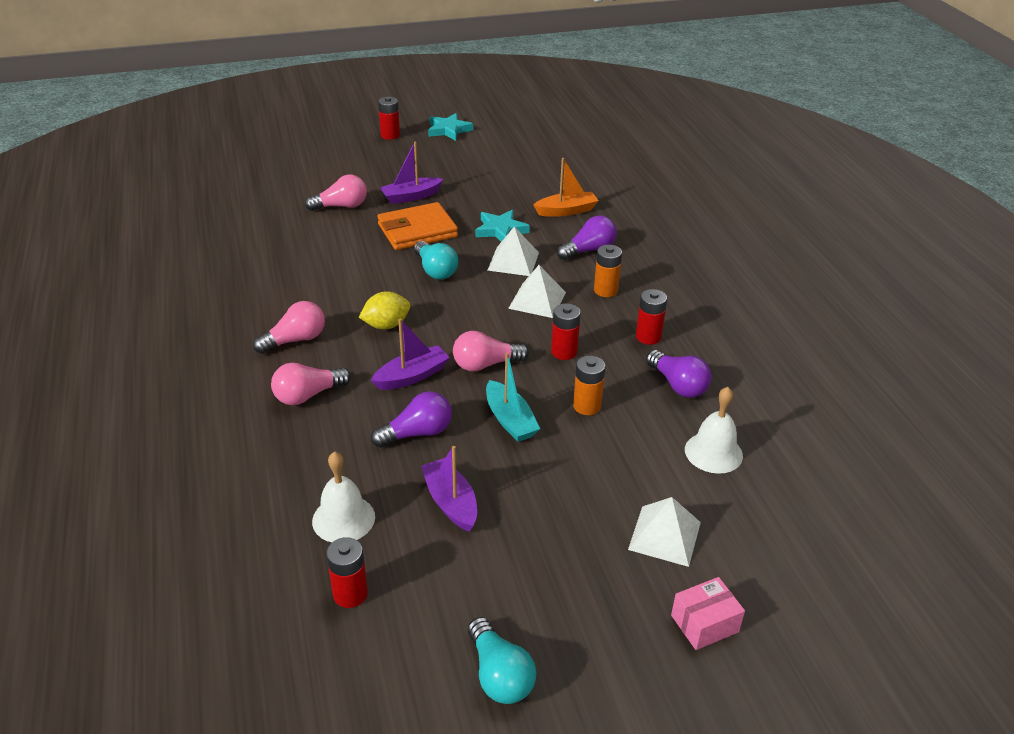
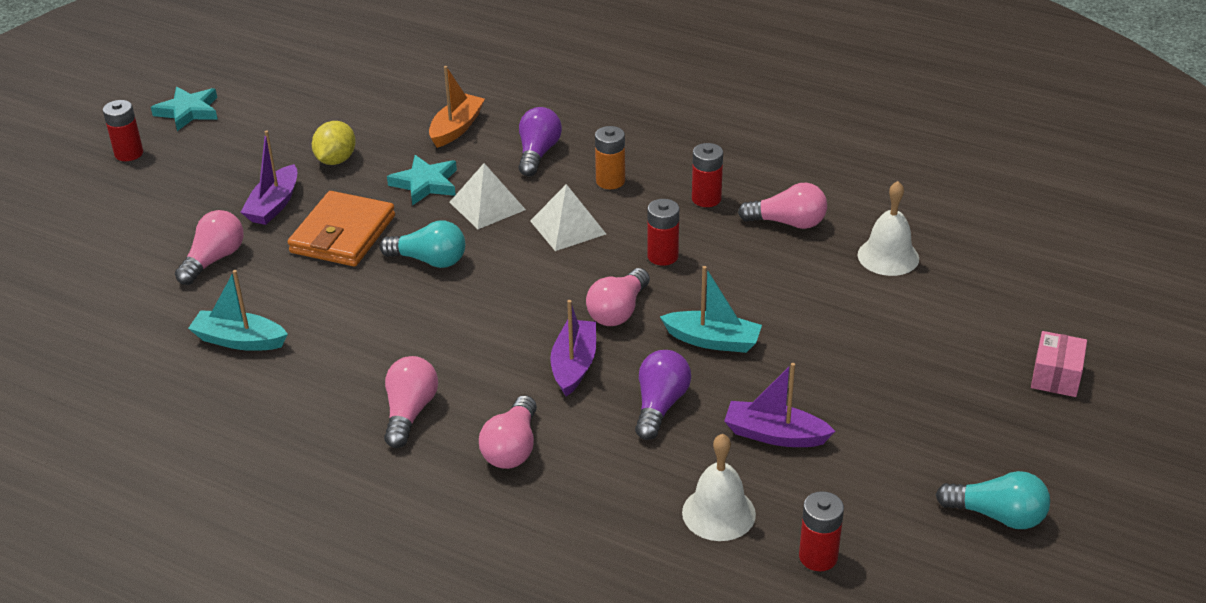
camera: 45 degrees left, 0 degrees up
(287, 251) = (239, 340): none -> turquoise boat
(386, 325) = (472, 339): yellow lemon -> yellow lemon (336, 160)
(587, 406) = (750, 287): orange battery -> none
(665, 535) = (948, 339): white pyramid -> none
(678, 385) = (788, 223): purple light bulb -> pink light bulb

